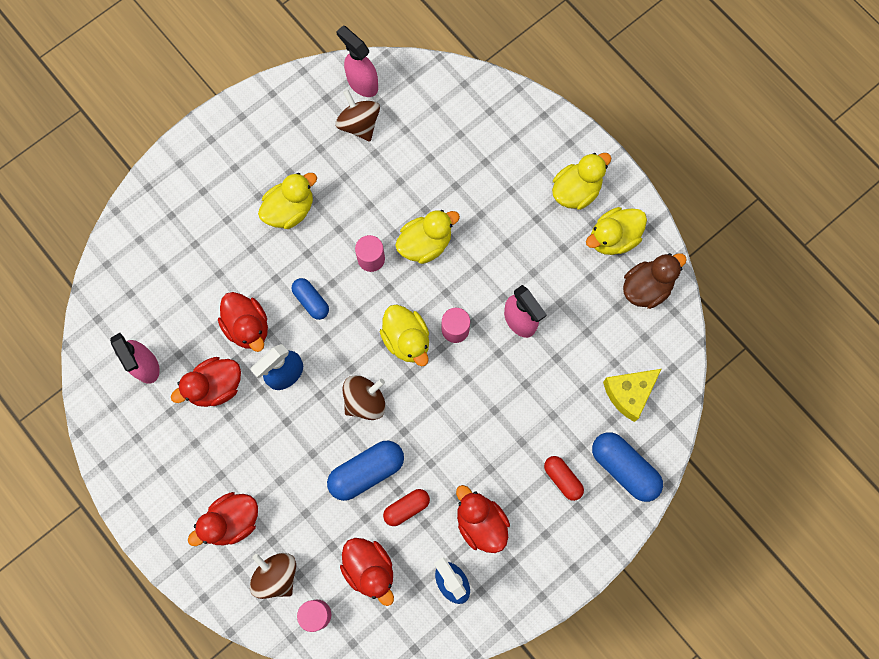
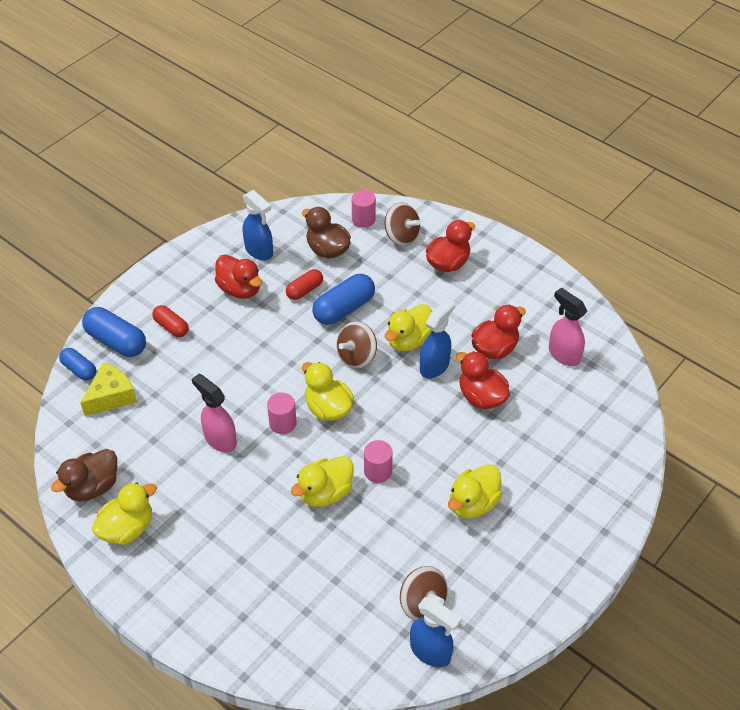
camera: 170 degrees right, 25 degrees down
(311, 301) = (427, 426): blue capsule -> blue capsule (79, 369)
(362, 83) = (431, 652): pink spray bottle -> blue spray bottle
(369, 569) = (327, 250): red duck -> brown duck
(576, 191) = (169, 570): yellow duck -> yellow duck (409, 340)

